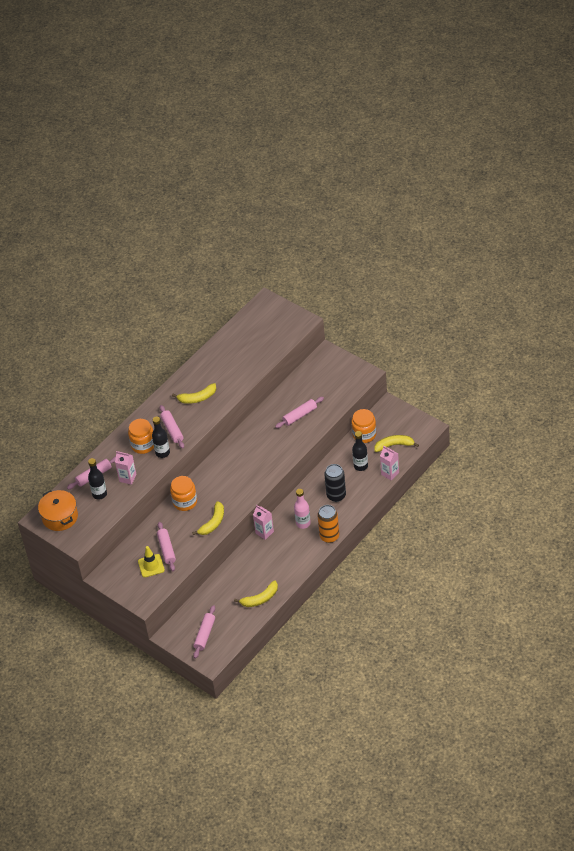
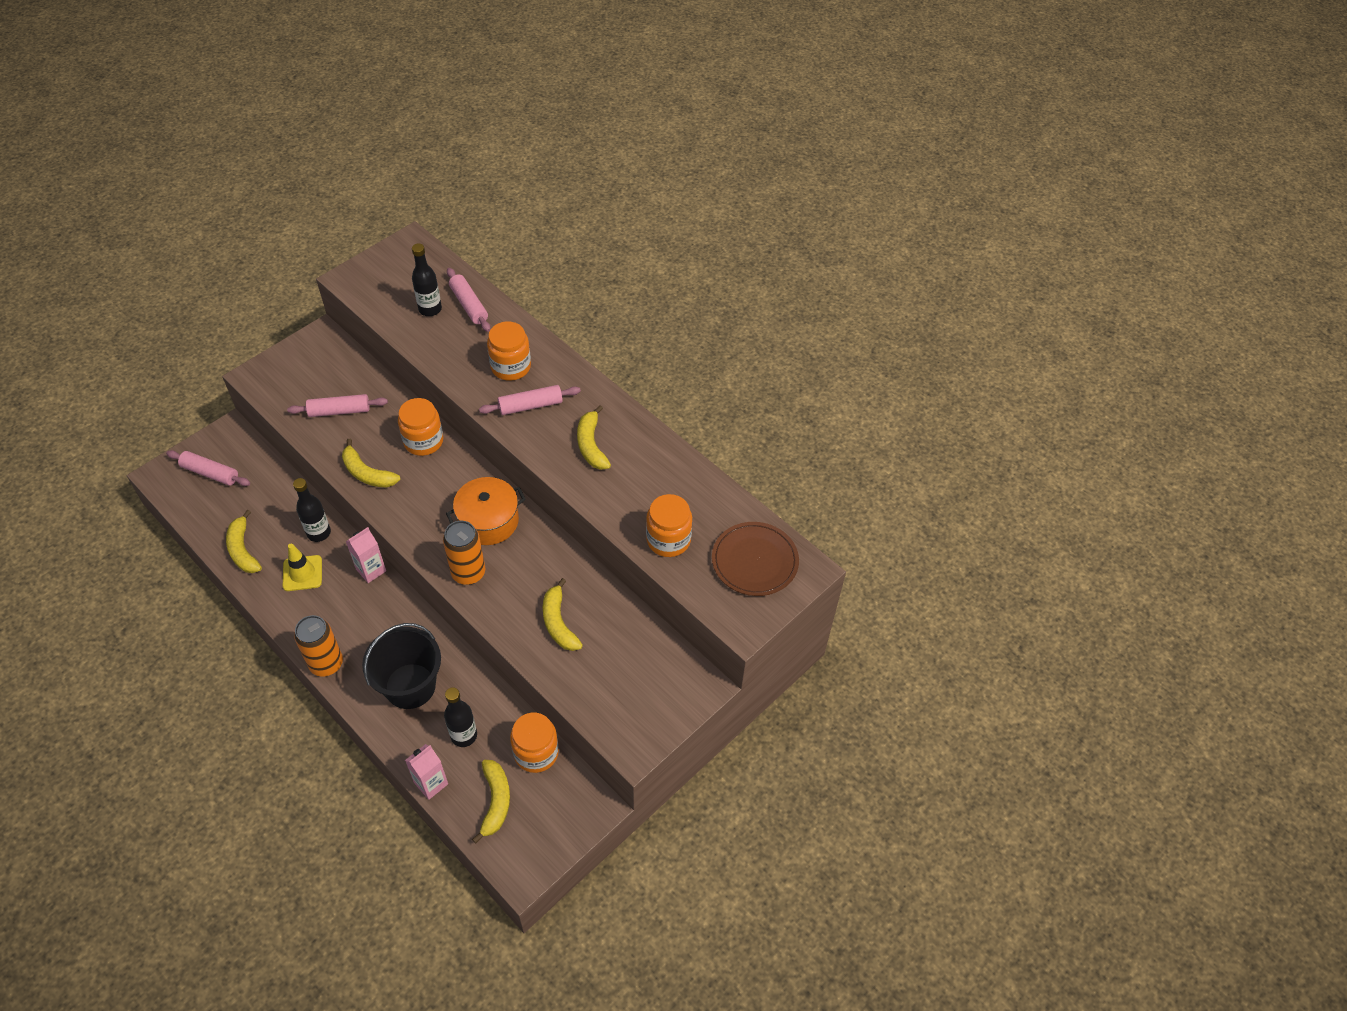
camera: 90 degrees right, 5 degrees up
(60, 517) = (405, 264): orange pot -> orange pot (488, 521)
(128, 478) = (449, 343): pink carton -> none
(151, 566) = (316, 390): yellow traffic cone -> yellow traffic cone (302, 573)
(162, 453) = (485, 389): black bottle -> black bottle (319, 533)
(256, 356) = (668, 540): none -> orange jar
(264, 321) = (754, 561): none -> brown plate
(275, 460) = (468, 573): none -> orange can
(300, 415) = (559, 623): pink rolling pin -> yellow banana
(303, 523) = (368, 627): pink bottle -> none
(336, 495) = (410, 686): black can -> black bucket

